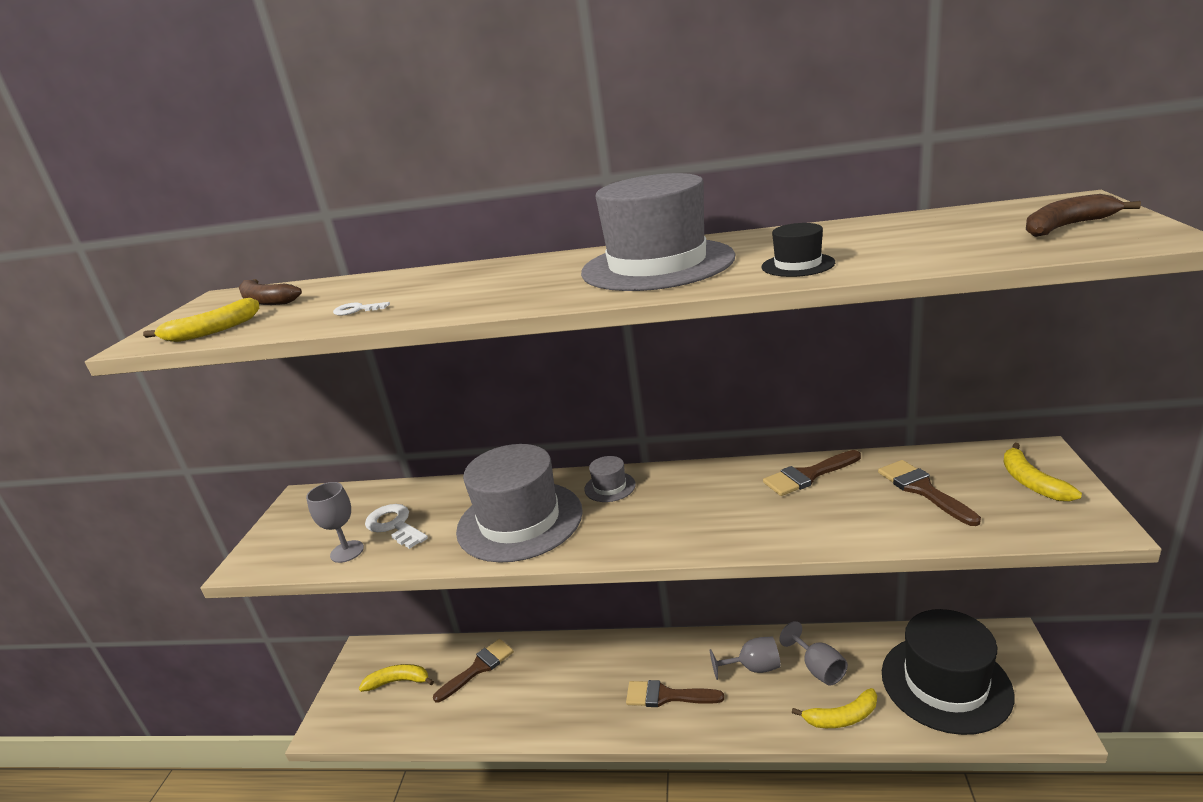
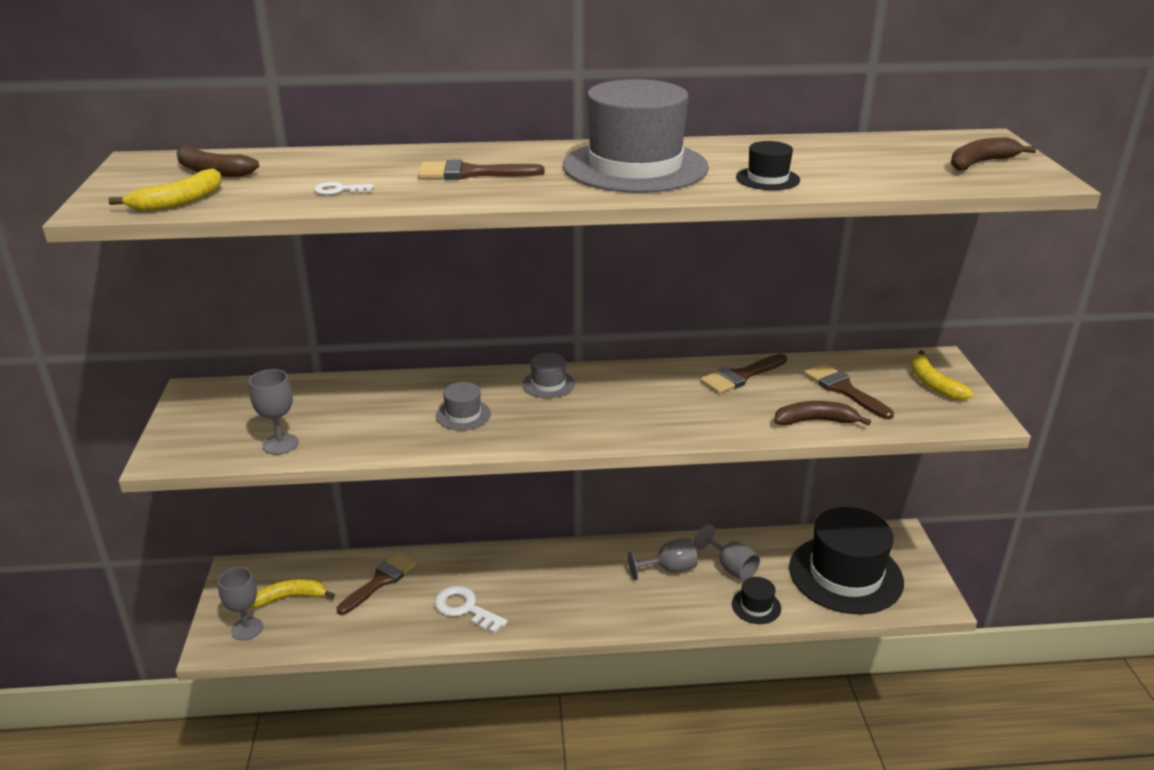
camera: 15 degrees left, 5 degrees up
(354, 712) = (247, 629): none -> grey goblet
(394, 525) = (324, 419): white key -> white key (465, 608)
(519, 521) = (463, 415): grey hat -> grey hat, size x0.42
(666, 696) = (587, 597): brown brush -> brown brush (471, 173)
(842, 717) = (756, 606): yellow banana -> black hat
(885, 528) = (815, 421): none -> brown banana

